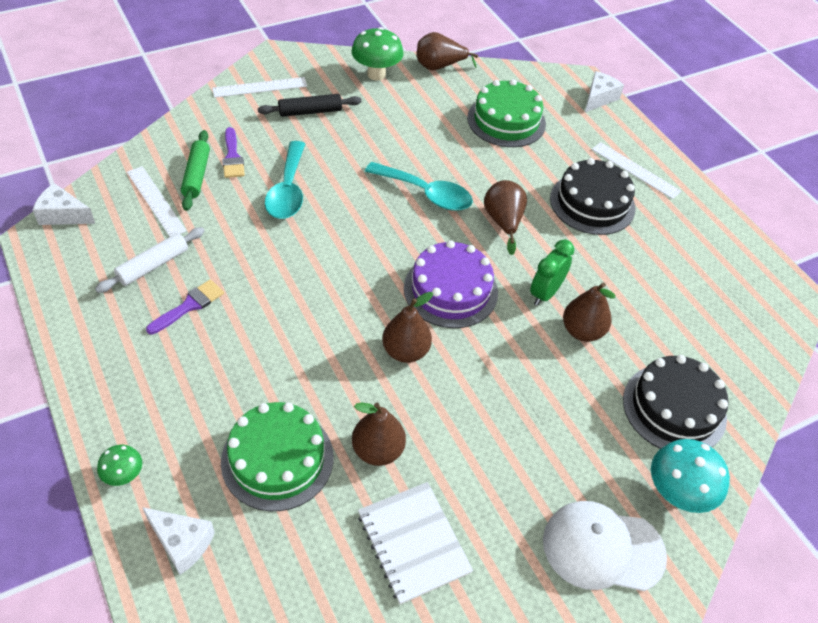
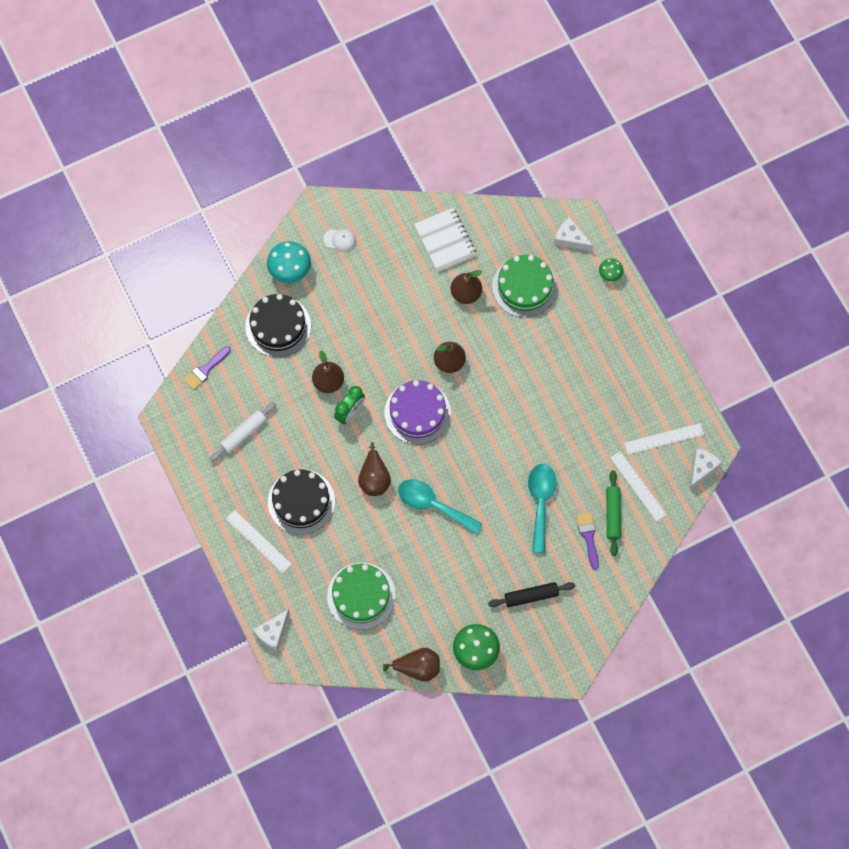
camera: 175 degrees left, 20 degrees up
(63, 215) = (701, 469): white cheese -> white cheese turned 75 degrees counterclockwise
(153, 265) = (626, 425): white rolling pin -> white rolling pin (243, 433)
(189, 306) = (595, 392): purple brush -> purple brush (205, 369)
(260, 87) = (578, 625): white ruler -> white ruler (663, 438)
(602, 548) = (340, 240): white cap -> white cap, size x0.48

